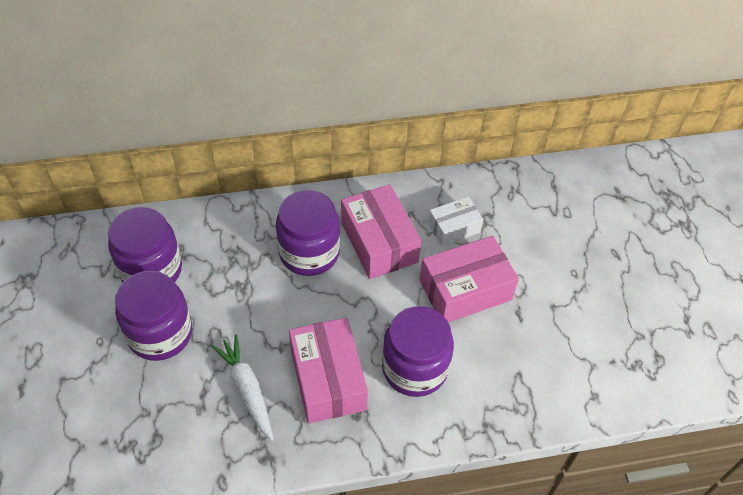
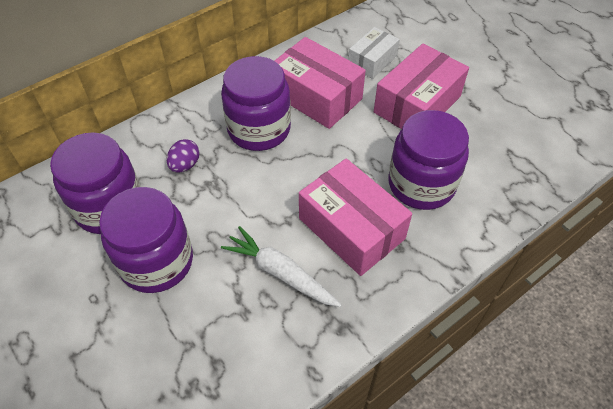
camera: 25 degrees left, 0 degrees up
(229, 259) = (185, 165): none -> purple egg

